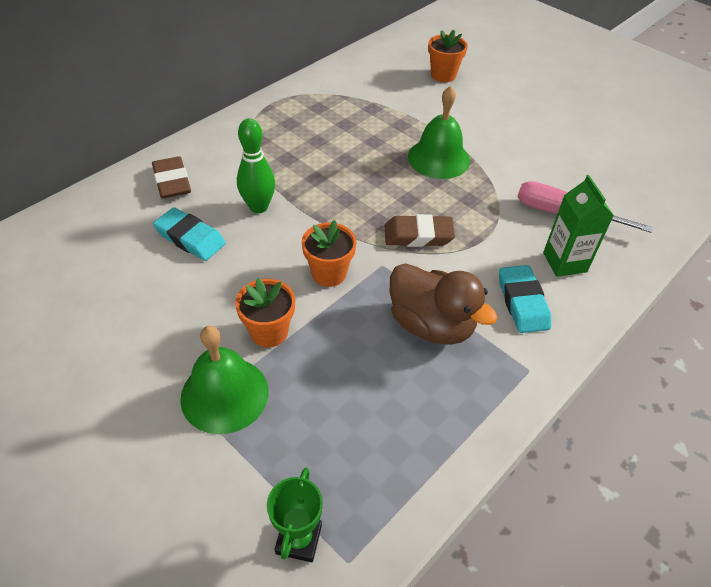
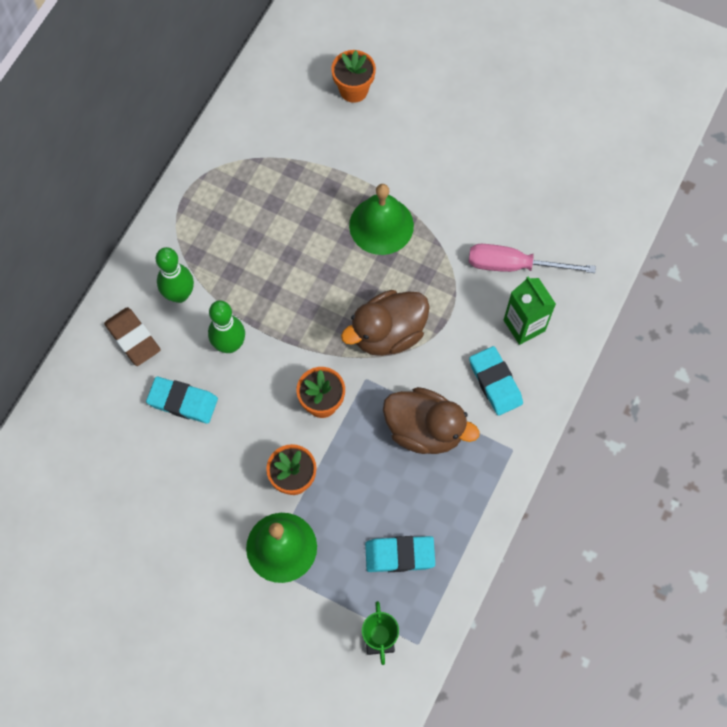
camera: 15 degrees left, 20 degrees up
(231, 162) = (179, 294): none -> green bowling pin
(361, 444) = (399, 555): none -> turquoise eraser
(418, 235) = (388, 333): brown eraser -> brown duck

